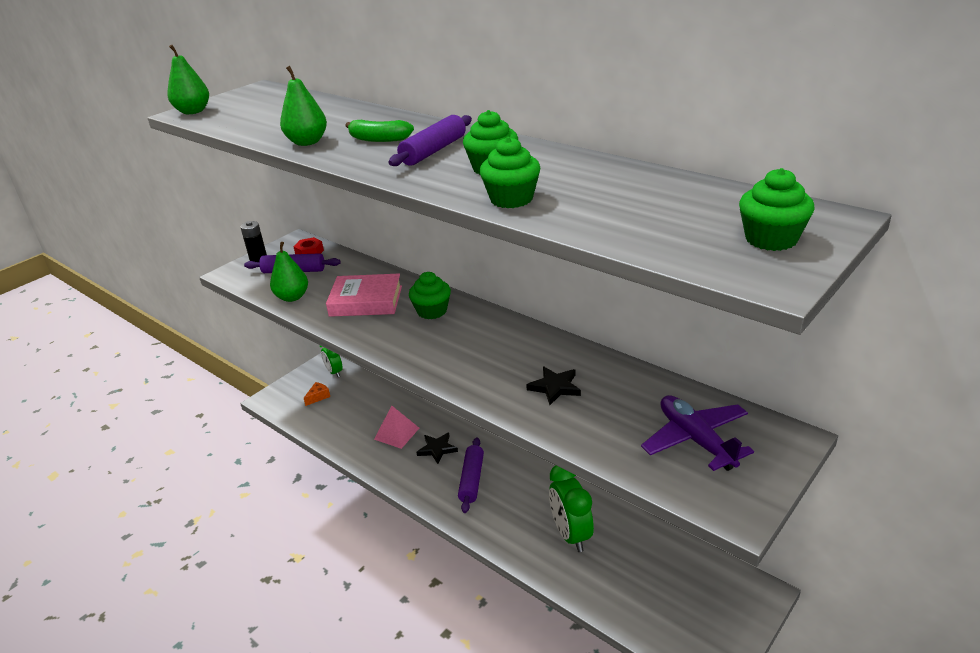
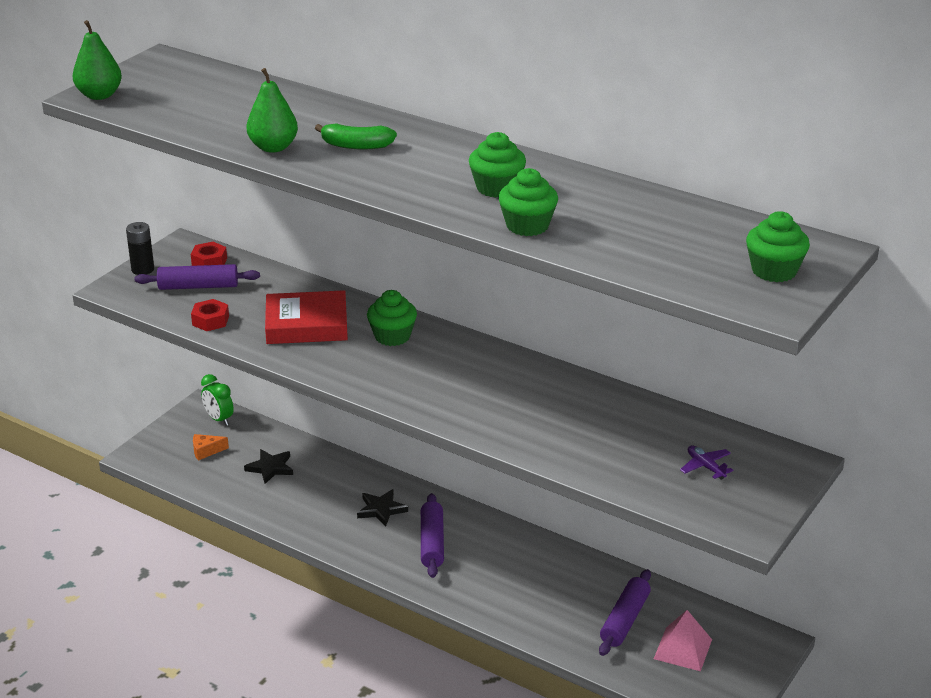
camera: 10 degrees left, 0 degrees up
(292, 297) = (210, 320): green pear -> red nut
(318, 397) = (206, 451): orange cheese -> orange cheese turned 135 degrees counterclockwise
(366, 301) = (306, 324): pink book -> red book
(396, 433) = (324, 493): pink pyramid -> pink pyramid (682, 649)
(434, 151) = (425, 163): purple rolling pin -> purple rolling pin (625, 620)
(555, 387) = (553, 419): black star -> black star (270, 468)
(571, 534) = (560, 595): green clock -> none
(696, 440) = (705, 467): purple plane -> purple plane, size x0.49

